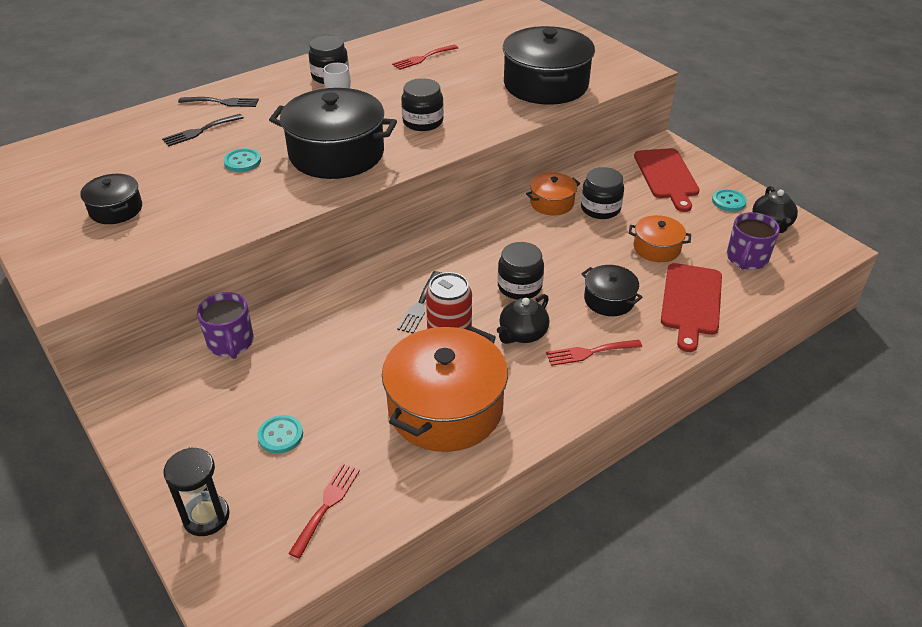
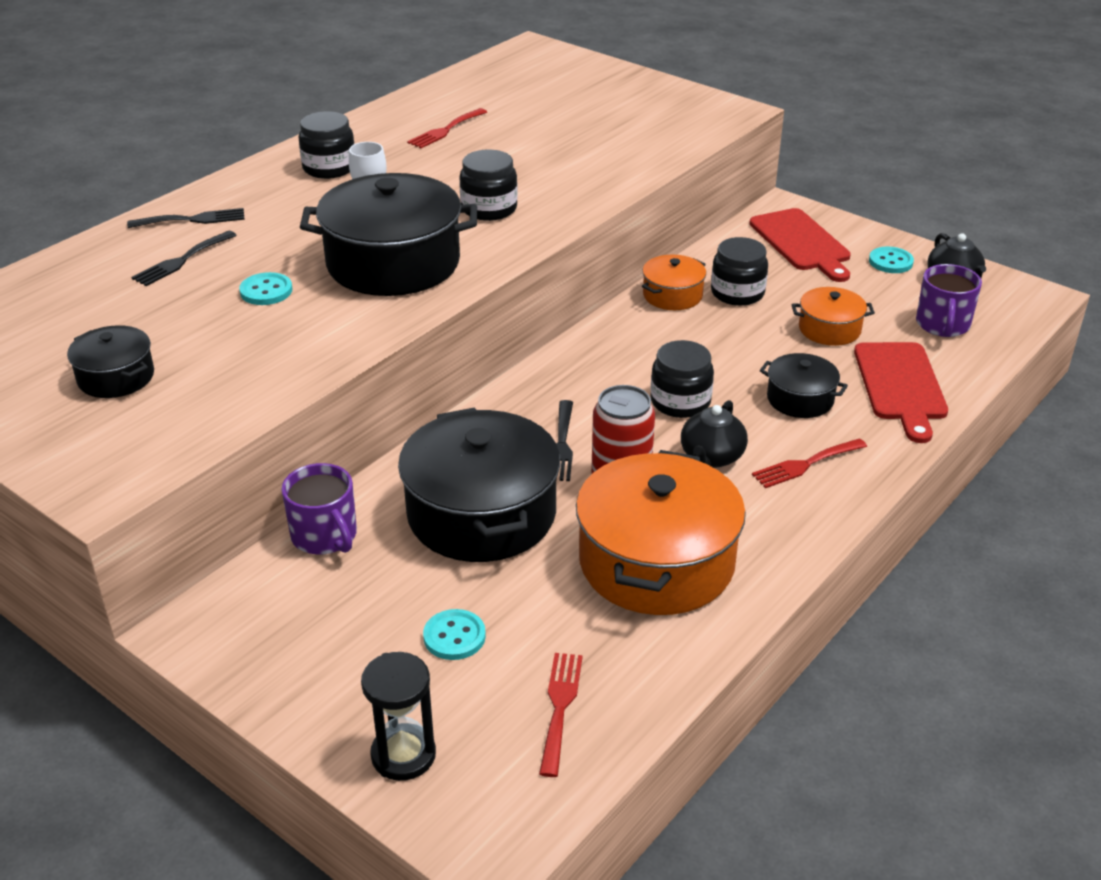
camera: 15 degrees left, 5 degrees down
(545, 85) = (626, 144): black pot -> black pot (481, 514)

